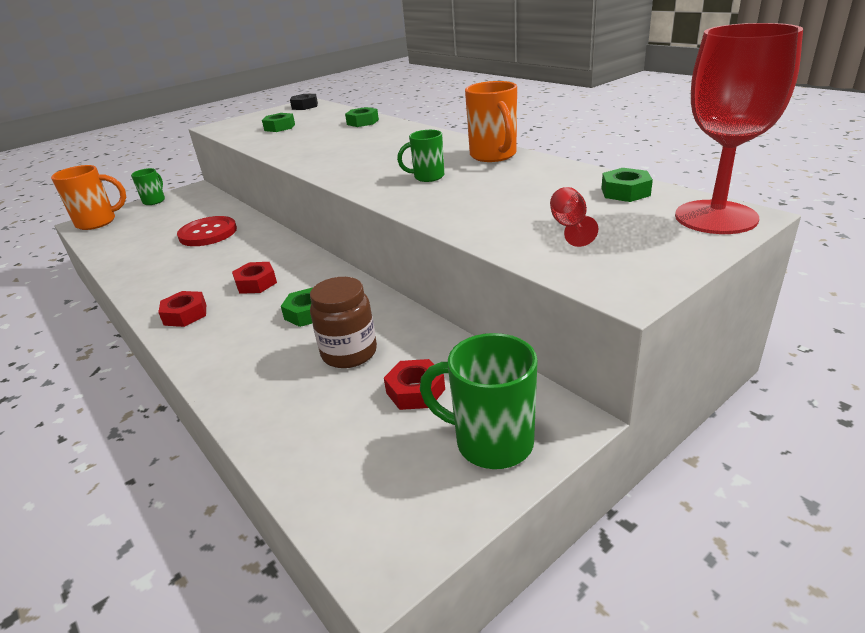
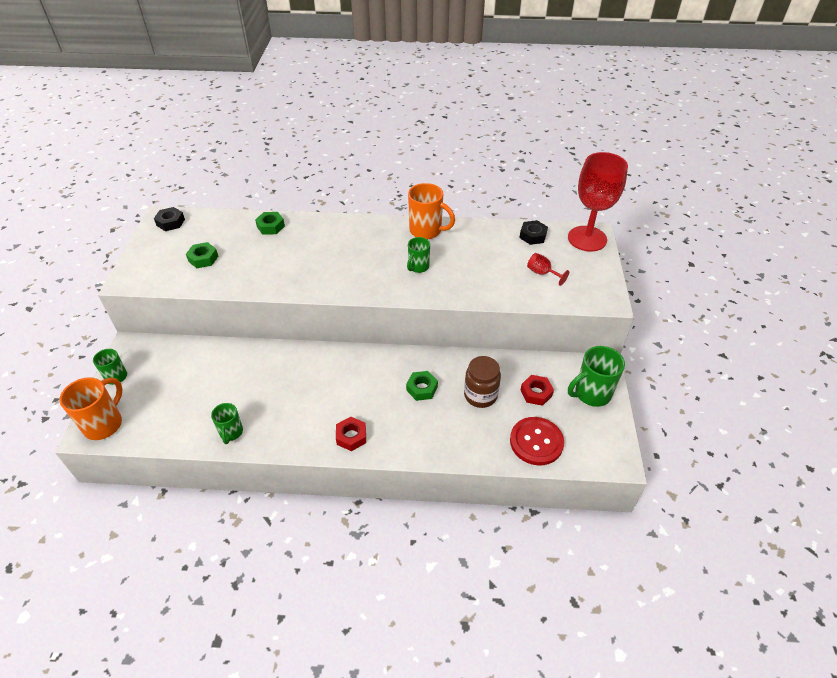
camera: 50 degrees left, 15 degrees up
(132, 264) = (231, 433): none -> green mug
(208, 233) = (240, 376): red button -> red button (536, 442)
(256, 283) = (356, 390): red nut -> none
(625, 192) = (533, 236): green nut -> black nut

